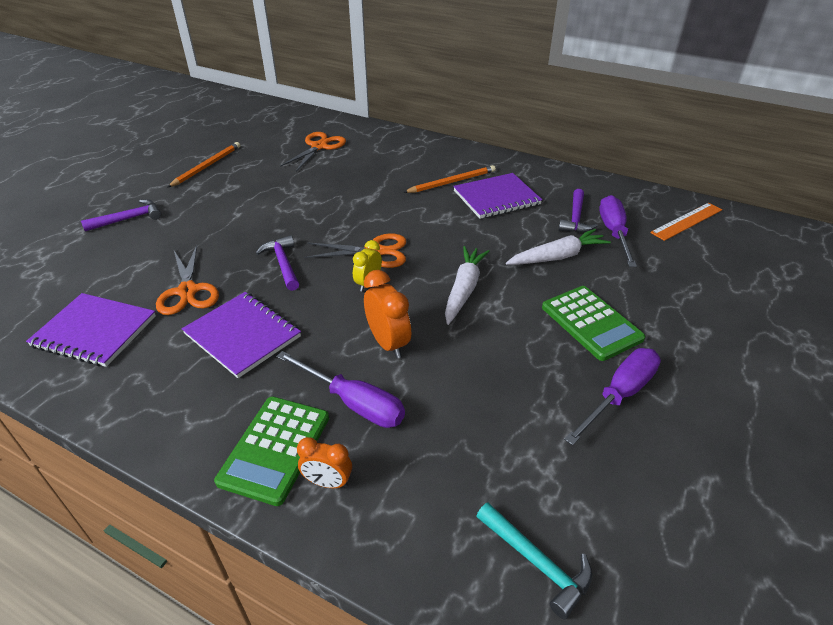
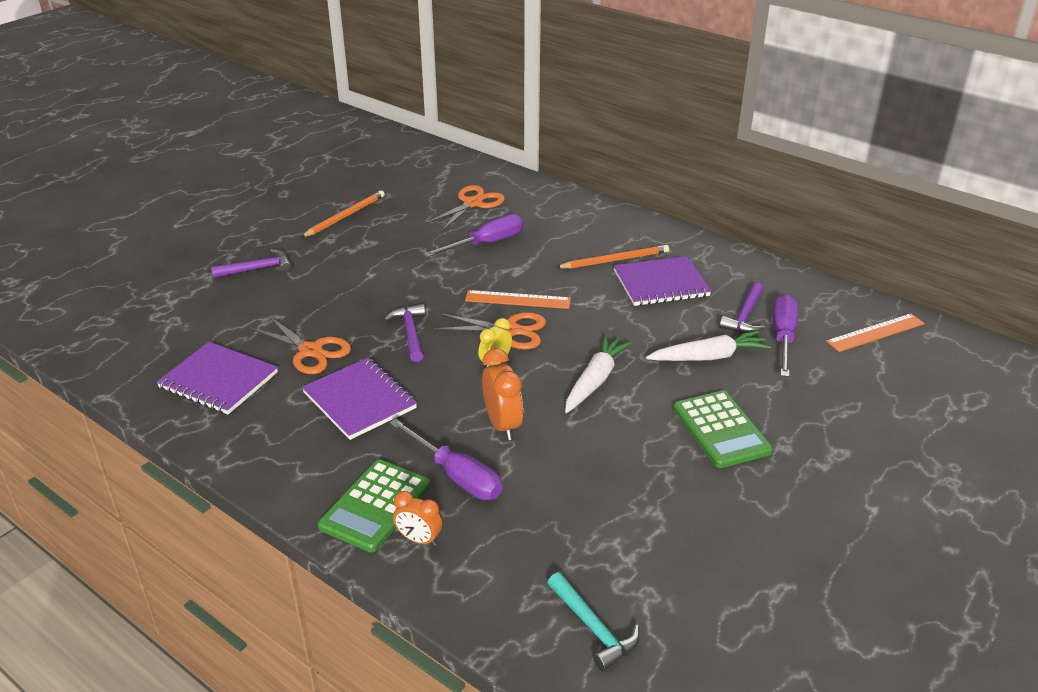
camera: 10 degrees right, 5 degrees down
(188, 291) = (311, 351): orange scissors -> orange scissors turned 45 degrees counterclockwise
(376, 223) = (517, 300): none -> orange ruler
(619, 395) = (724, 501): purple screwdriver -> purple screwdriver (486, 243)

